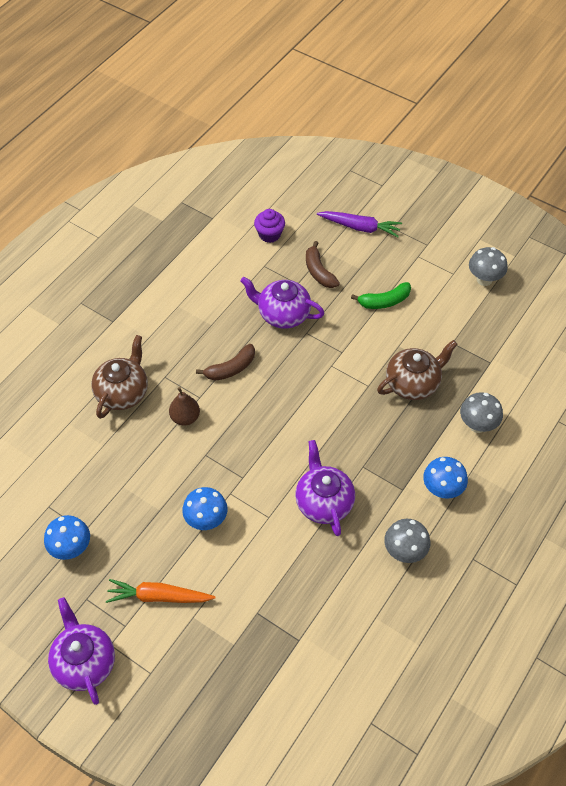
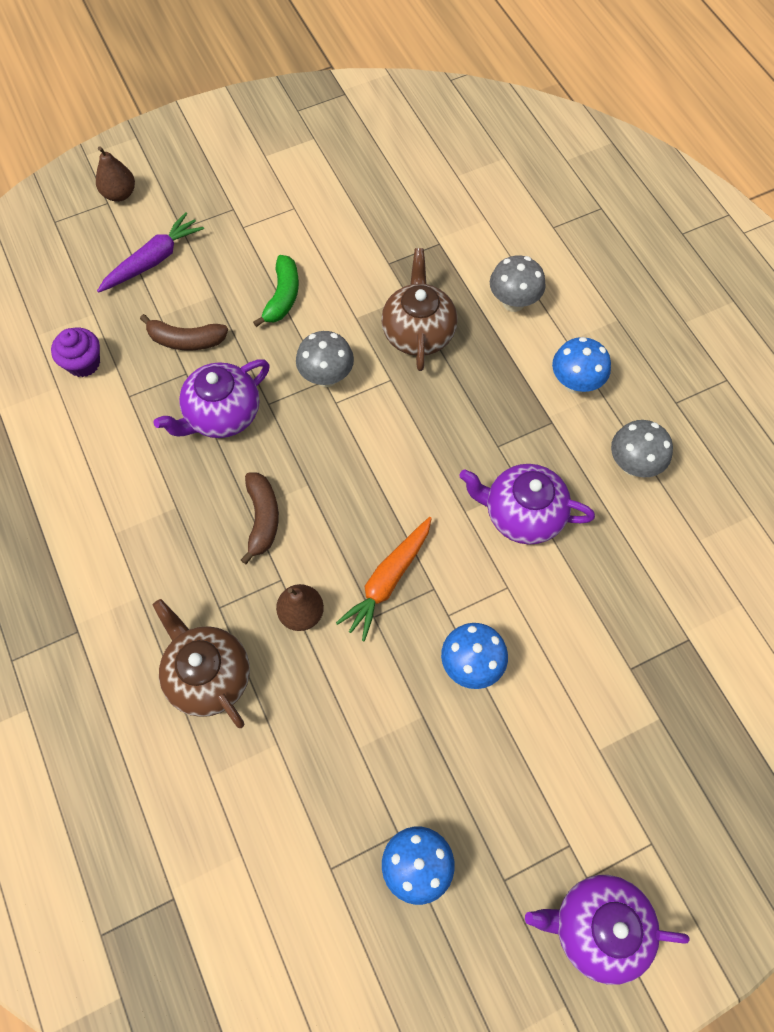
camera: 60 degrees left, 10 degrees up
(159, 596) = (550, 779): orange carrot -> orange carrot (388, 580)
(392, 187) = (119, 194): none -> brown pear
(484, 279) = (325, 184): grey mushroom -> grey mushroom (326, 377)

